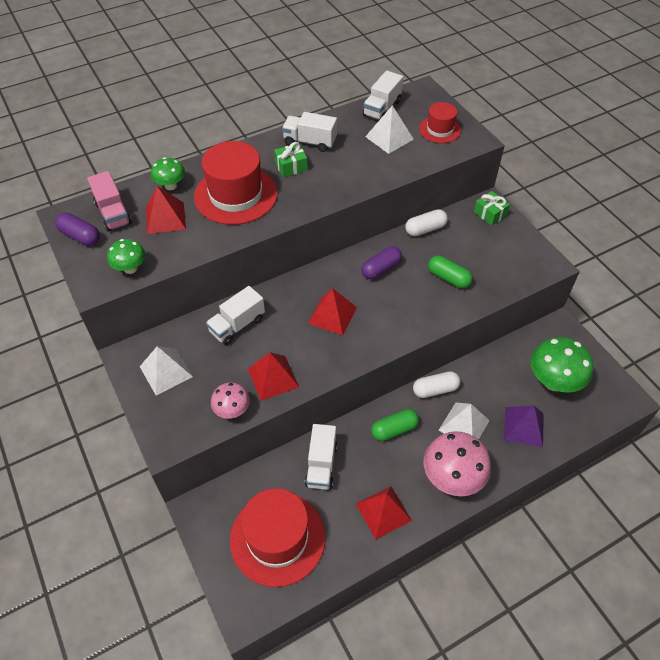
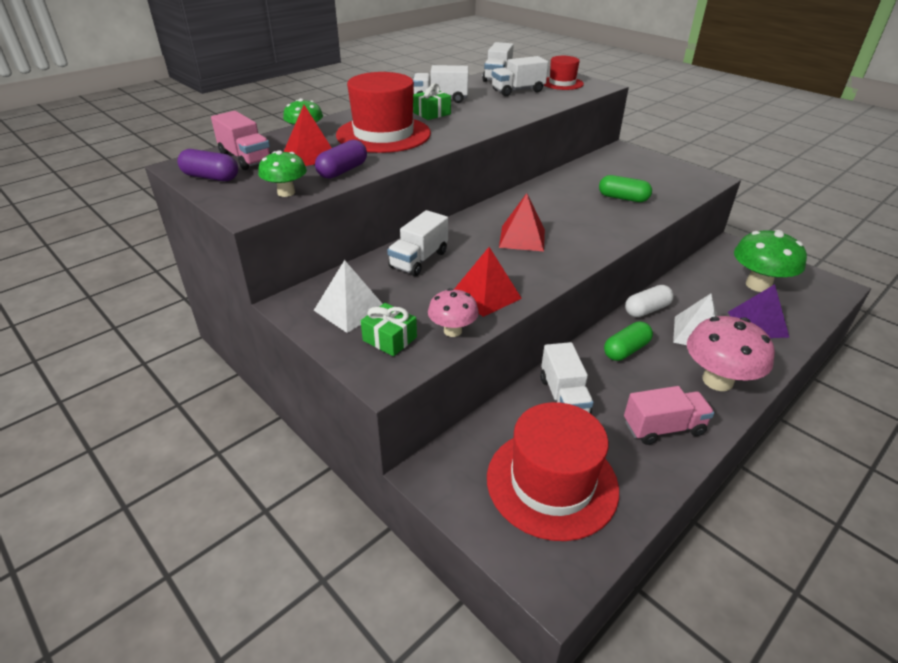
camera: 15 degrees left, 15 degrees down
(381, 269) = (550, 200): purple capsule -> purple capsule (342, 171)
(383, 512) = (663, 428): red pyramid -> pink truck
(389, 138) = (518, 91): white pyramid -> white truck
(425, 229) = (575, 170): white capsule -> none
(490, 214) = (629, 155): green gift -> green gift (389, 339)

